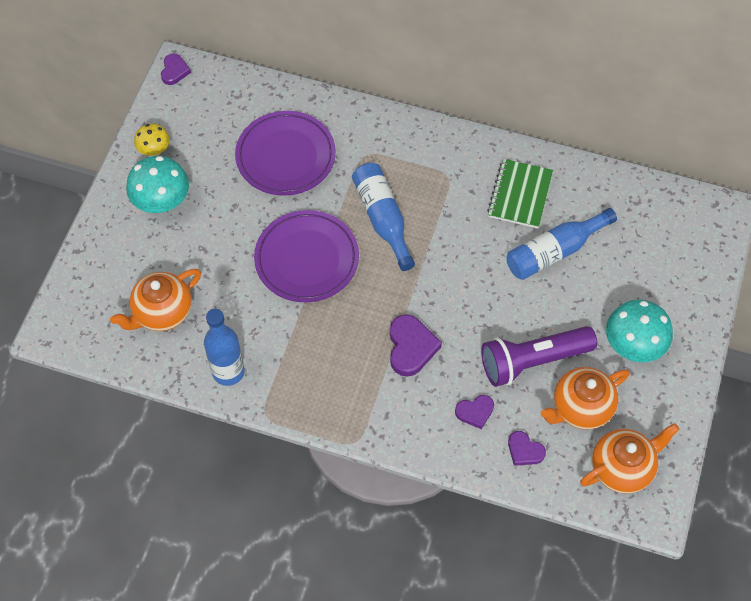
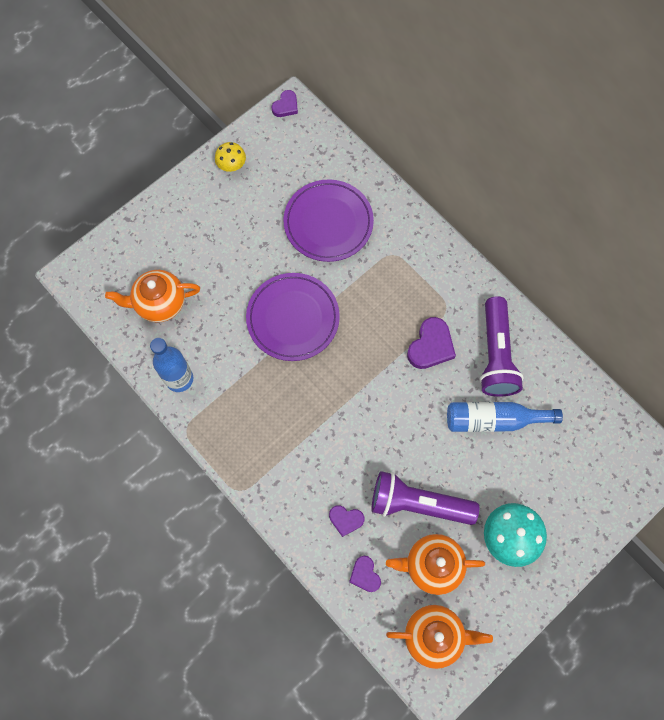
camera: 30 degrees right, 10 degrees up
(162, 202) = (212, 212): turquoise mushroom -> none
(383, 219) = (372, 316): blue bottle -> none
(411, 347) = (328, 437): purple heart -> purple heart (431, 346)
(520, 195) = (496, 355): green notebook -> purple flashlight

